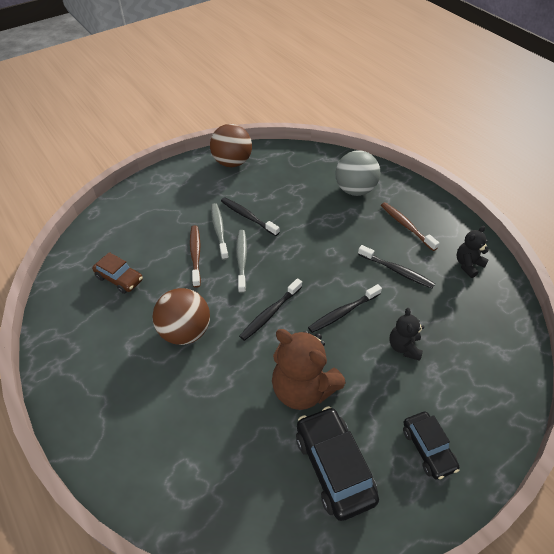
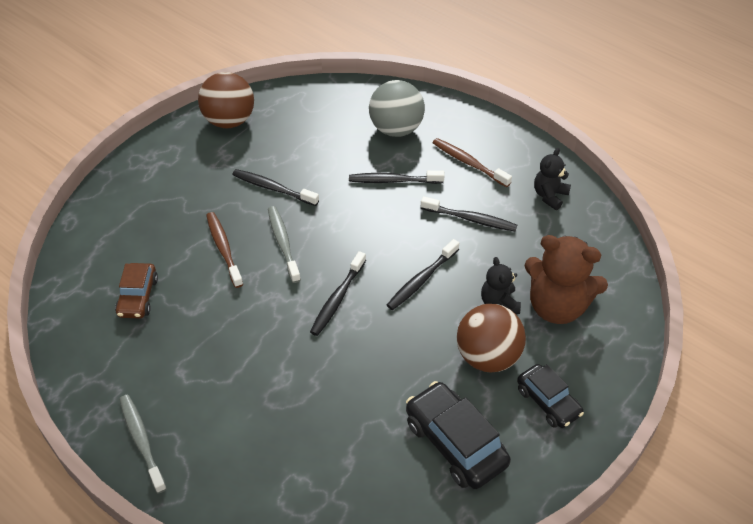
camera: 15 degrees left, 0 degrees up
(119, 278) = (138, 297): brown car -> brown car turned 75 degrees clockwise
(185, 331) = (243, 341): brown ball -> brown ball (488, 356)
(219, 230) = (243, 213): grey toothbrush -> grey toothbrush (142, 441)
(303, 389) = (399, 373): brown teddy bear -> brown teddy bear (557, 306)
(342, 228) = (393, 181): none -> black toothbrush

